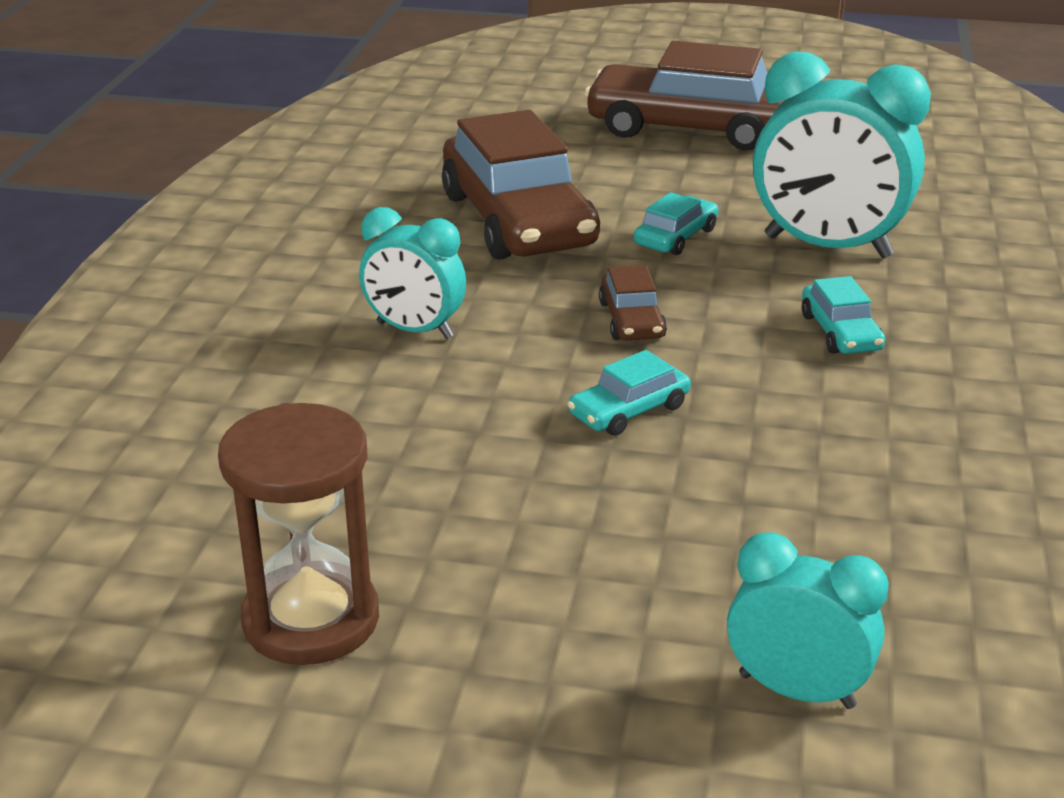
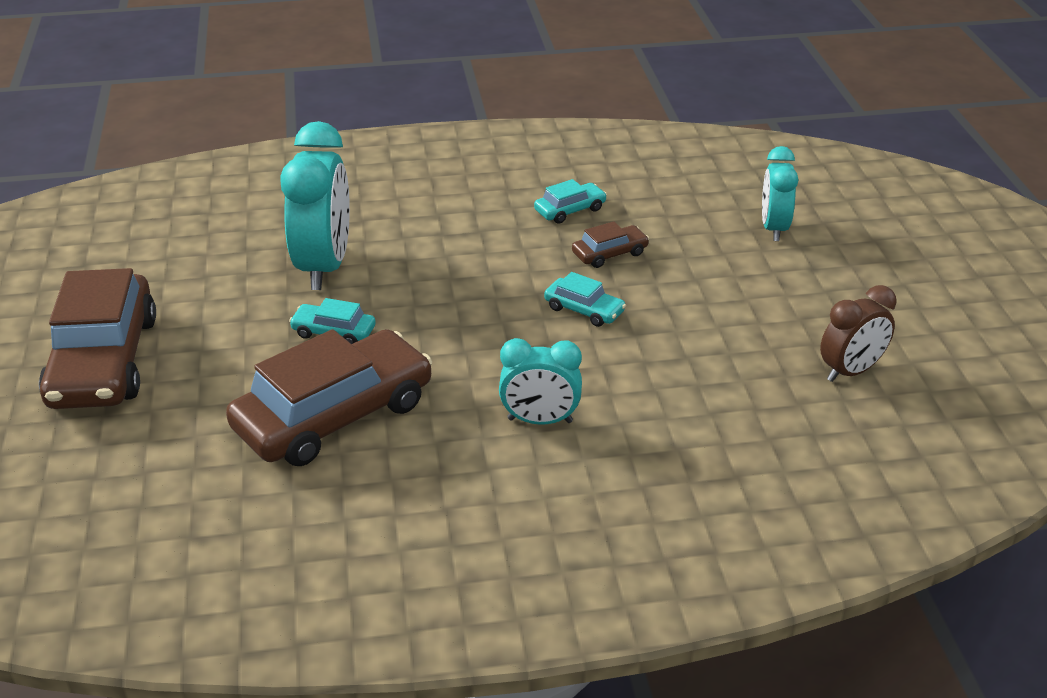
camera: 110 degrees left, 5 degrees up
(311, 619) = (851, 371): brown hourglass -> brown clock
(414, 330) = (540, 420): turquoise clock -> turquoise clock turned 90 degrees clockwise
(631, 320) = (472, 329): brown car -> brown car (609, 254)
(840, 332) = (445, 250): turquoise car -> turquoise car (570, 210)

